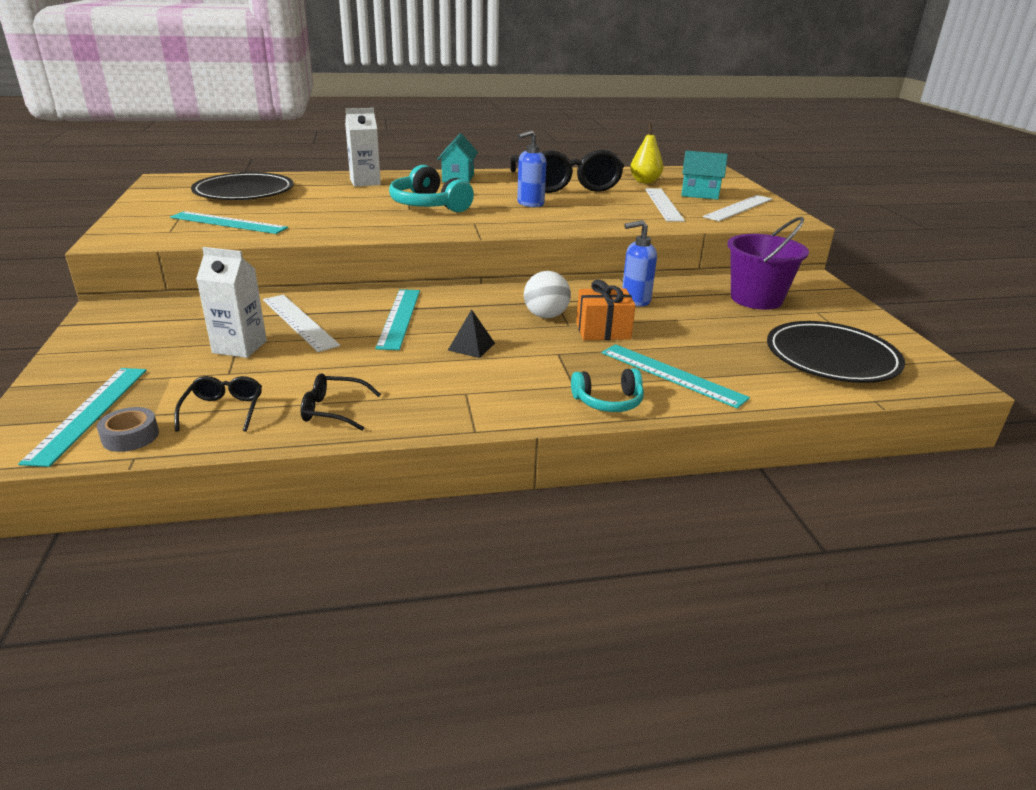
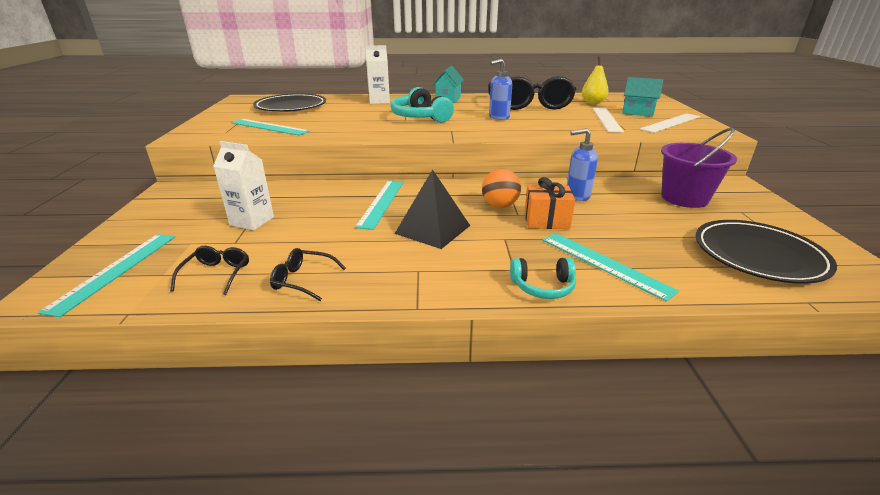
camera: 10 degrees right, 0 degrees up
(130, 436) = (135, 293): grey tape -> none
(299, 322) = (304, 203): white ruler -> none
(471, 346) = (432, 229): black pyramid -> black pyramid, size x1.86
(546, 316) = (500, 206): white ball -> orange ball

